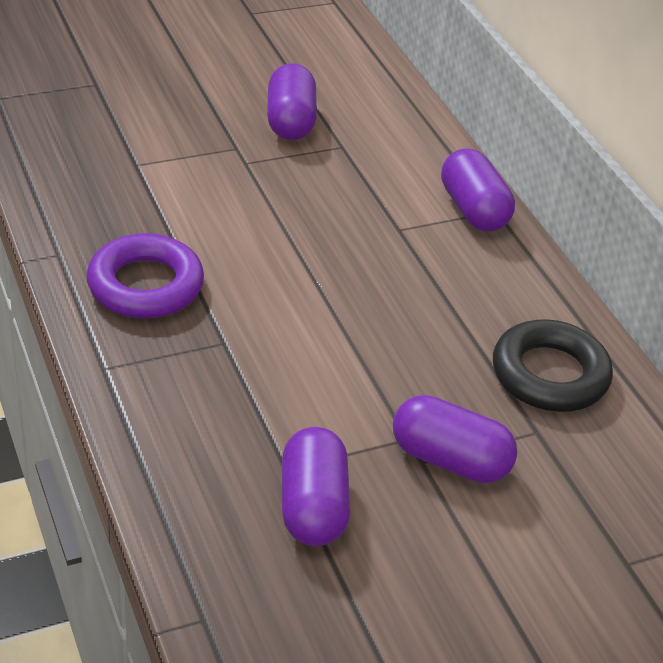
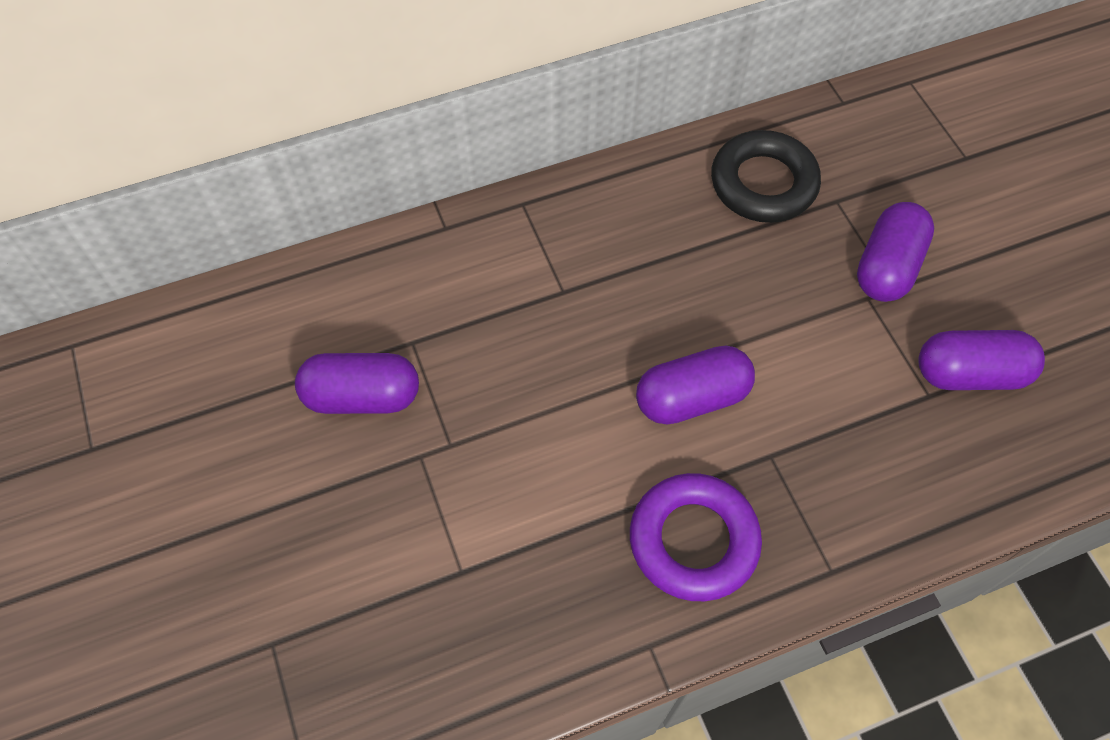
camera: 85 degrees left, 20 degrees up
(473, 210) = (524, 222): purple capsule -> purple capsule (691, 398)

